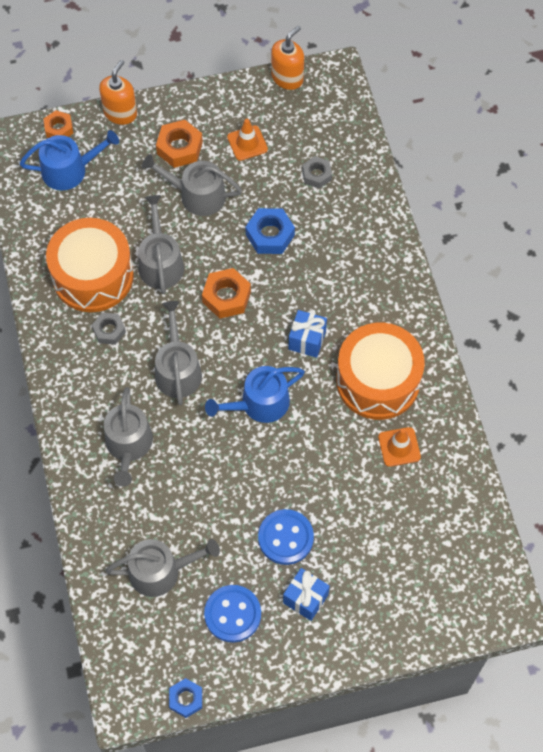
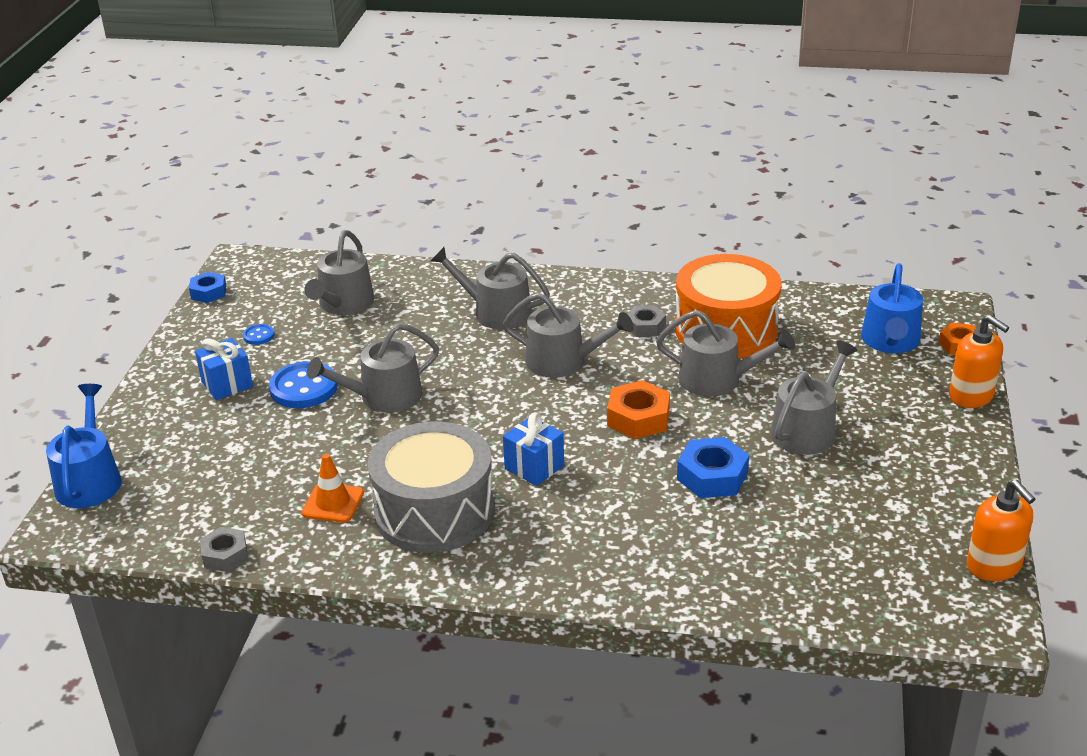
camera: 115 degrees right, 30 degrees down
(179, 148) = (893, 432): orange nut -> none
(232, 614) = (259, 336): blue button -> blue button, size x0.49
(247, 143) = (879, 494): orange traffic cone -> none
(259, 404) = (476, 408): blue watering can -> blue watering can (90, 480)
(272, 474) = (383, 397): none -> grey watering can
(316, 175) = (794, 547): grey nut -> grey nut (225, 555)
(378, 381) = (434, 511): orange drum -> grey drum

